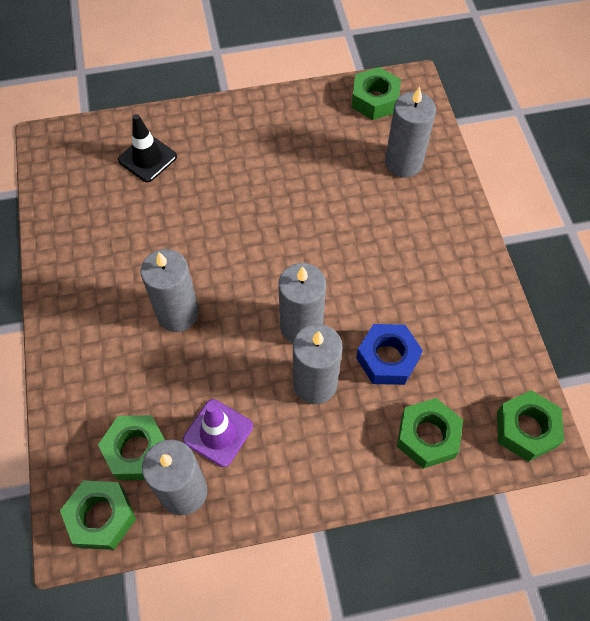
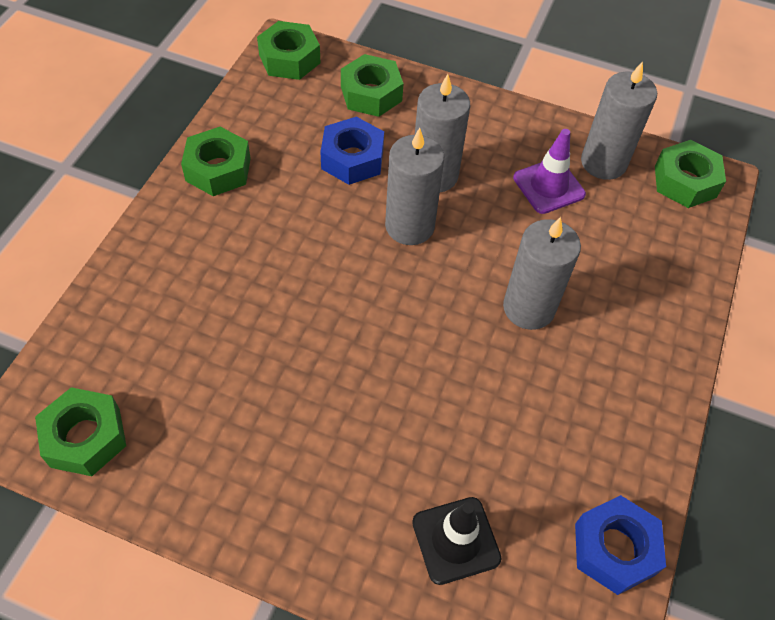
camera: 150 degrees left, 5 degrees down
(57, 199) = (614, 549): none -> blue nut
(137, 451) = (632, 211): green nut -> green nut (218, 169)
(403, 163) = (144, 328): grey candle -> none

